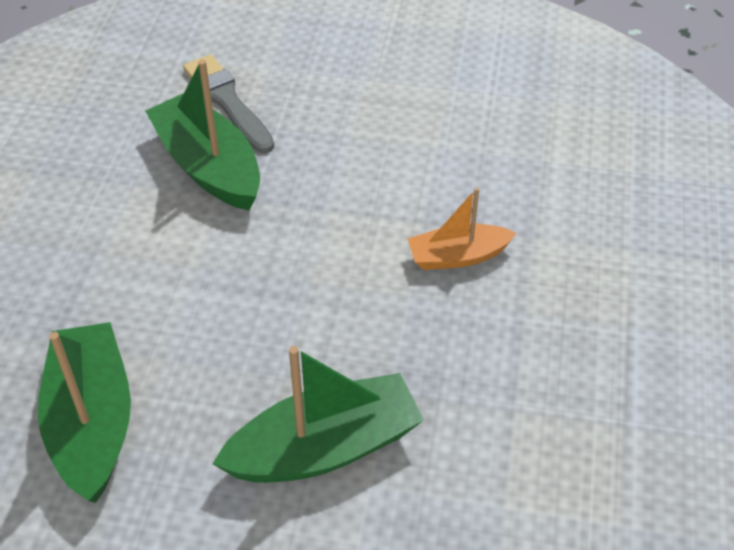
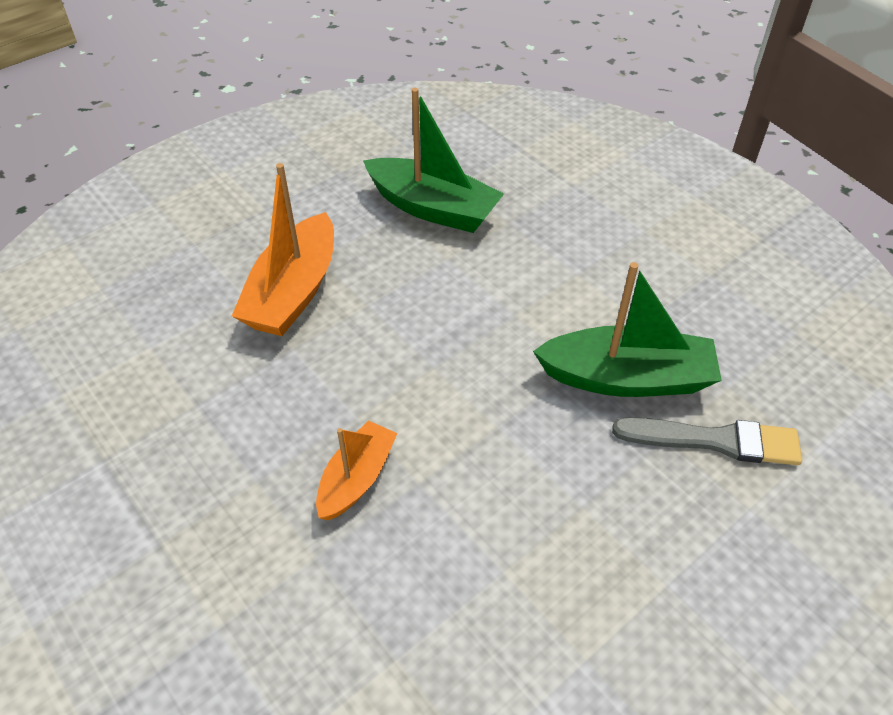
camera: 130 degrees right, 0 degrees up
(324, 448) = (294, 292): green boat -> orange boat

